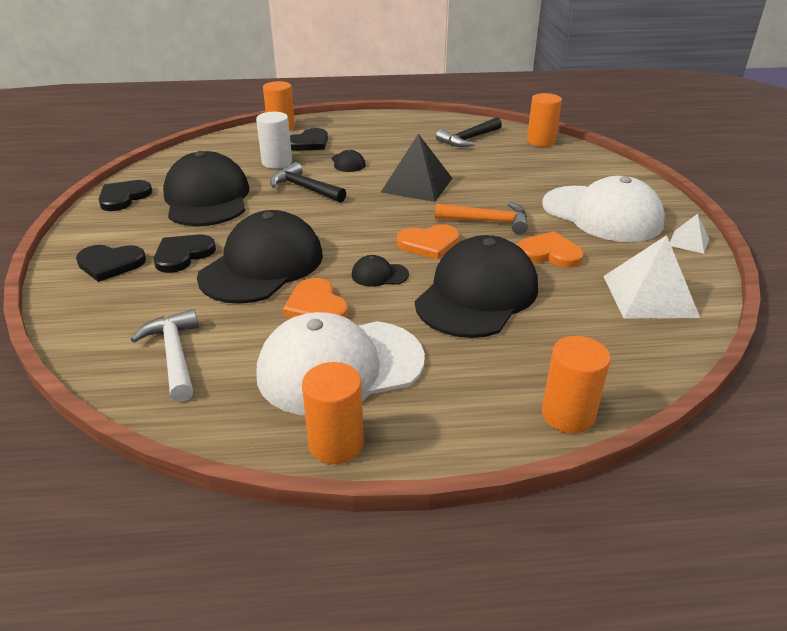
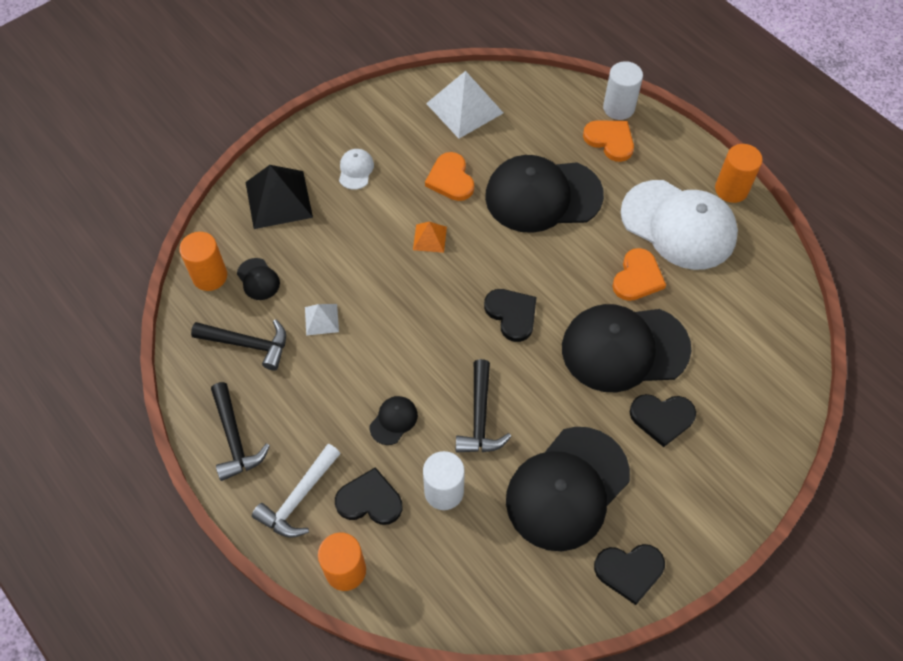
camera: 125 degrees left, 25 degrees up
(110, 264) = (719, 460): black heart -> black heart (512, 314)
(174, 355) = (753, 318): white hammer -> white hammer (298, 498)
(379, 275) = (569, 265): black cap -> black cap (258, 279)
(405, 122) = (235, 439): none -> black hammer
(417, 185) = (399, 327): black pyramid -> black pyramid (278, 199)
(429, 243) = (499, 259): orange heart -> orange heart (610, 140)
(488, 221) = (430, 238): orange hammer -> orange pyramid
(568, 415) = (618, 108): orange cylinder -> white cylinder
(602, 214) = (356, 170): white cap -> white cap, size x0.41
(689, 242) = (365, 106): white pyramid -> white pyramid (321, 319)

